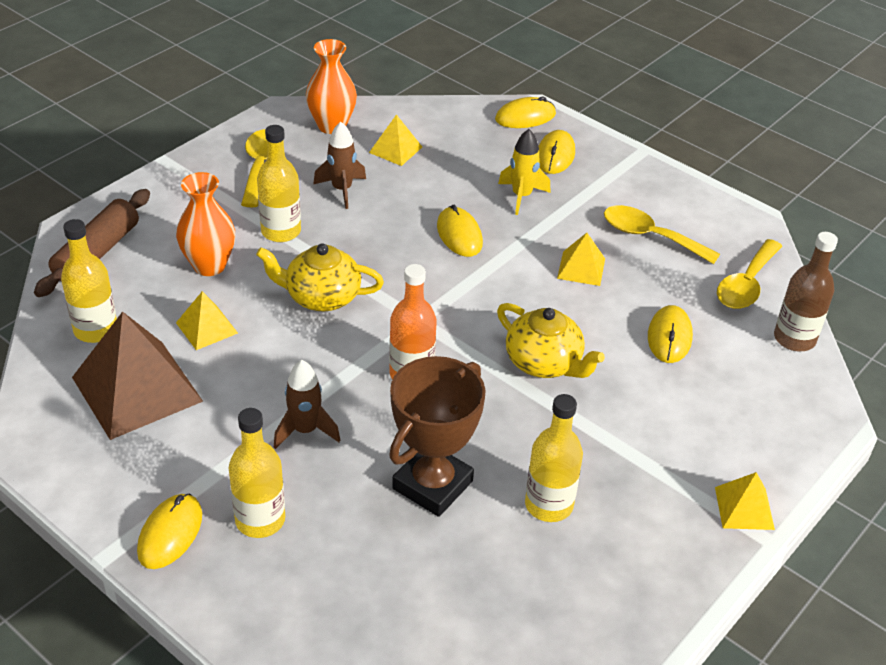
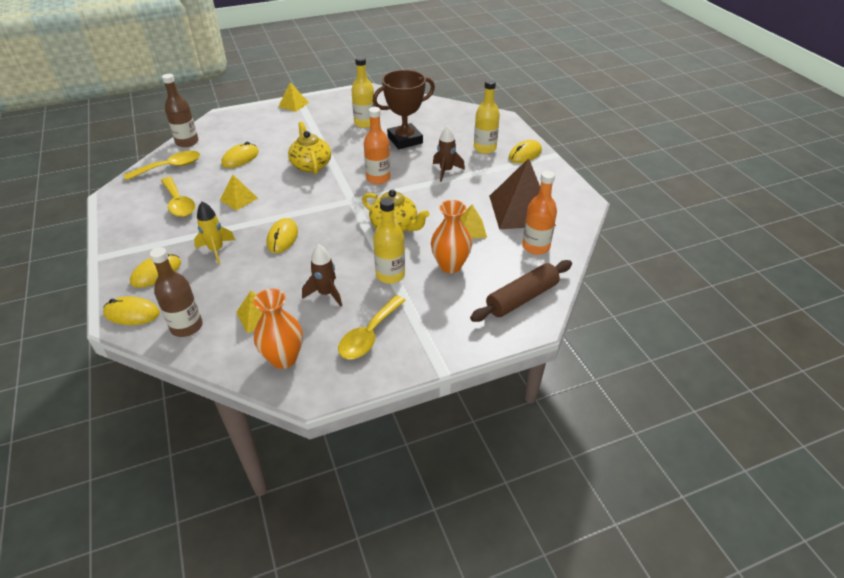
camera: 150 degrees left, 0 degrees up
(96, 330) = (536, 247): yellow bottle -> orange bottle
(456, 122) = (186, 326): none -> brown bottle

